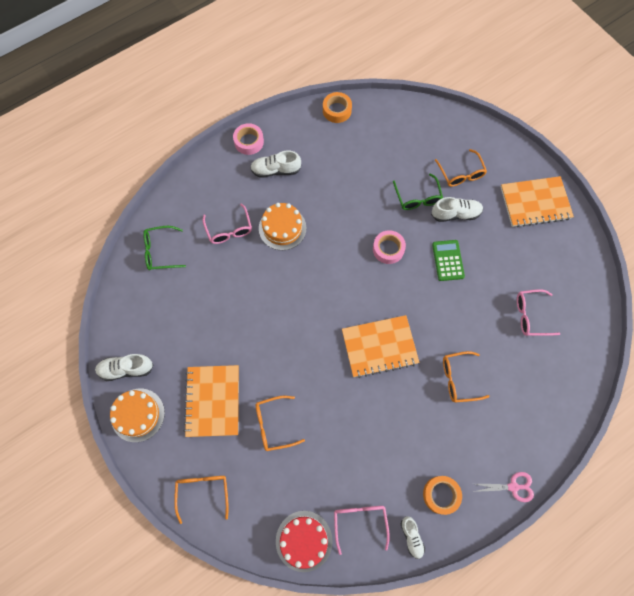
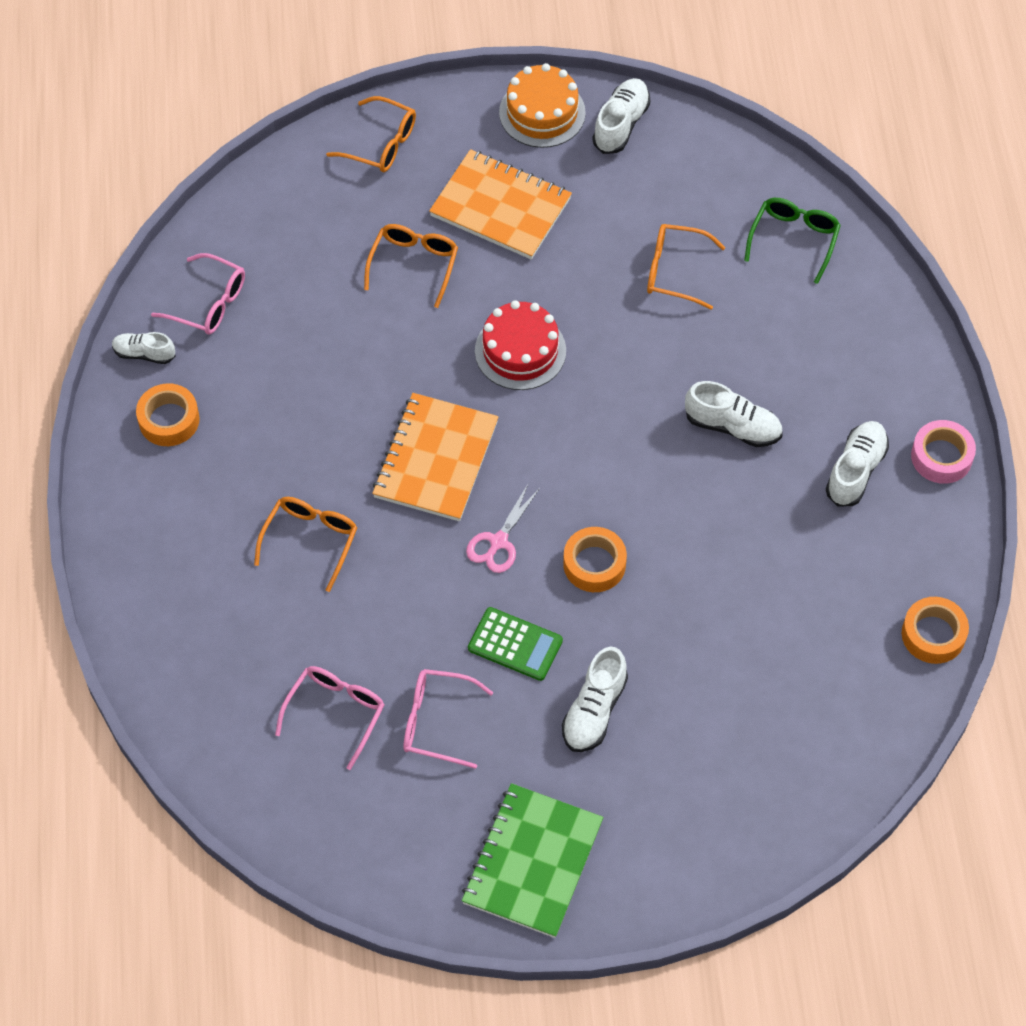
camera: 120 degrees right, 10 degrees down
(229, 230) = (776, 349): pink glasses -> pink glasses (436, 722)
(282, 228) = (733, 426): orange cake -> white shoe
(304, 540) = (235, 228): red cake -> red cake (520, 351)
(388, 249) = (594, 564): pink tape -> orange tape
(417, 198) = (664, 667): green glasses -> none
(461, 174) = (670, 770): orange glasses -> orange glasses (674, 271)
(513, 487) = (109, 519): pink scissors -> pink scissors (498, 542)
(535, 203) = (532, 862): orange notebook -> green notebook

